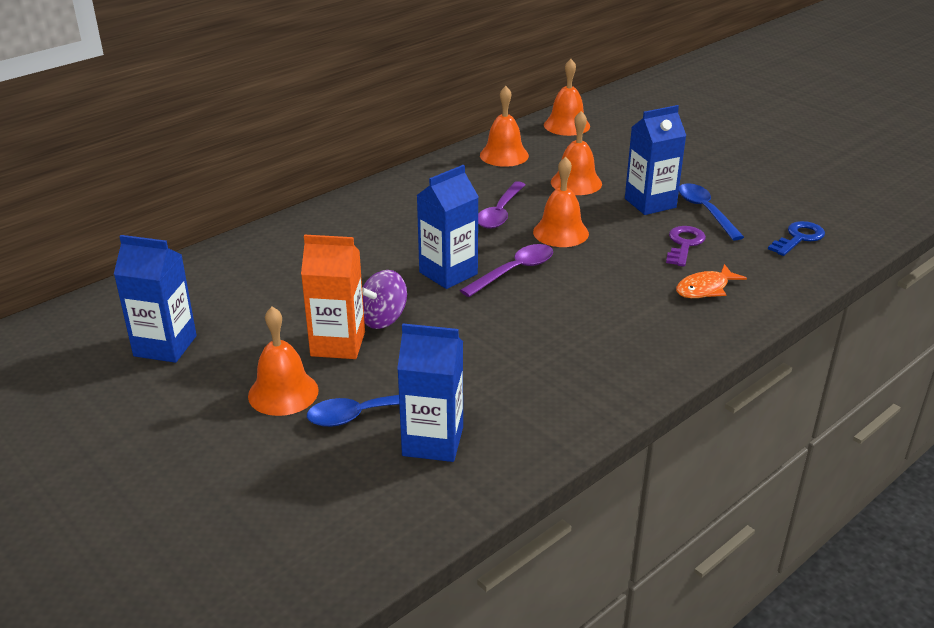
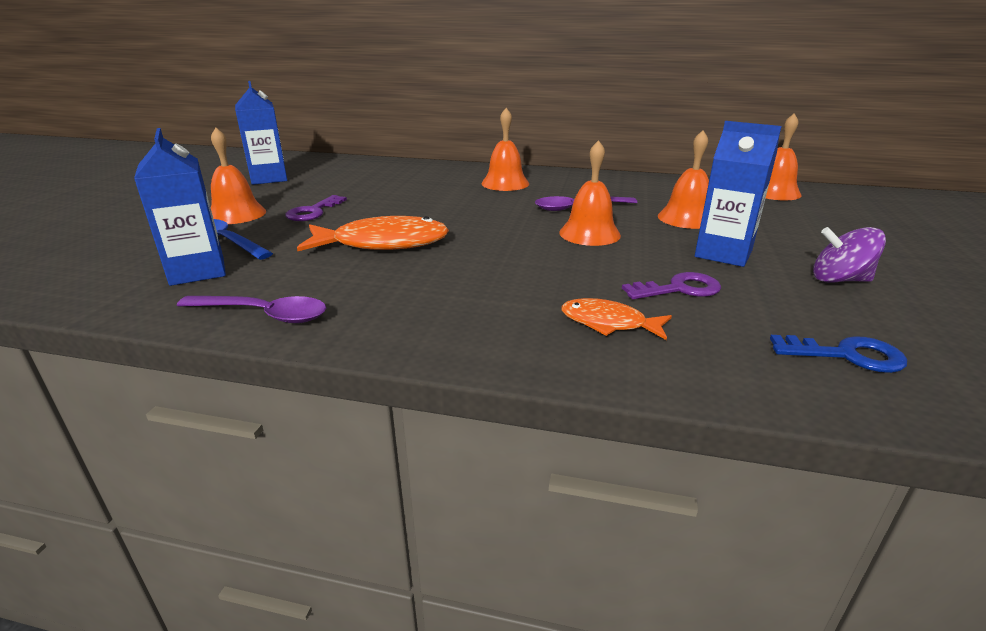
camera: 55 degrees right, 5 degrees down
(338, 344) = (313, 212): orange carton -> purple key
(383, 318) = (362, 214): purple spinning top -> purple spinning top (839, 280)
(448, 273) = (455, 215): blue carton -> none
(475, 329) = (383, 243): none -> orange fish
(504, 155) = (669, 187): orange bell -> orange bell (505, 183)
(514, 271) = (494, 234): purple spoon -> purple spoon (263, 314)
(705, 211) = (771, 283): blue spoon -> none

